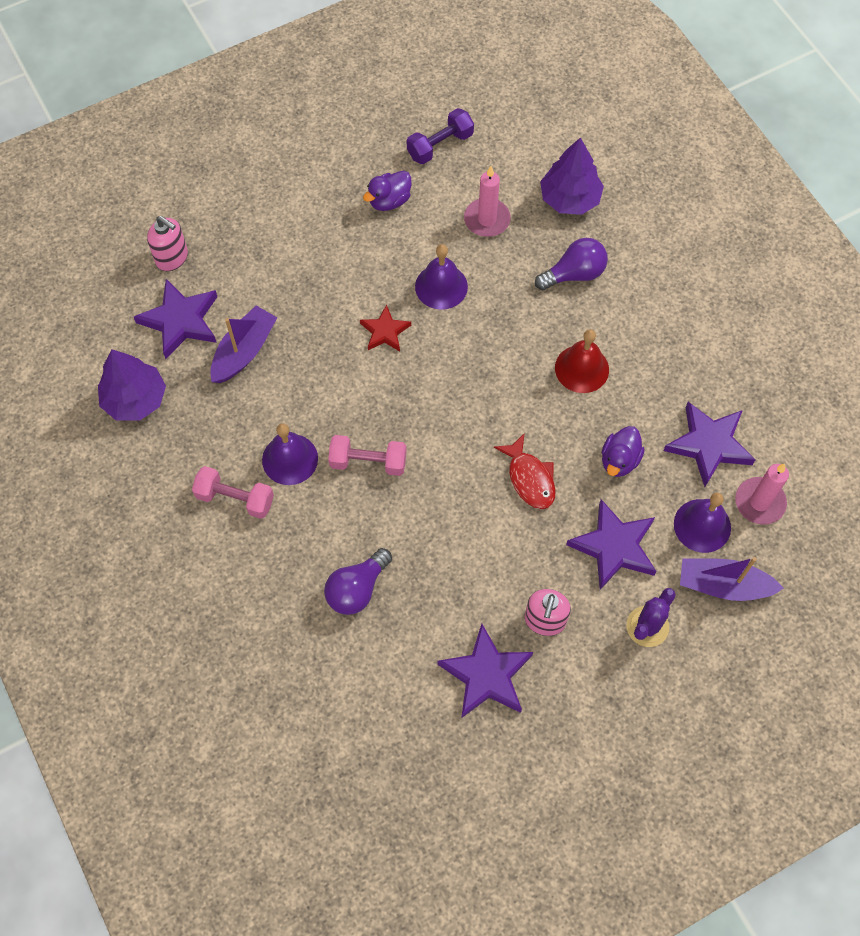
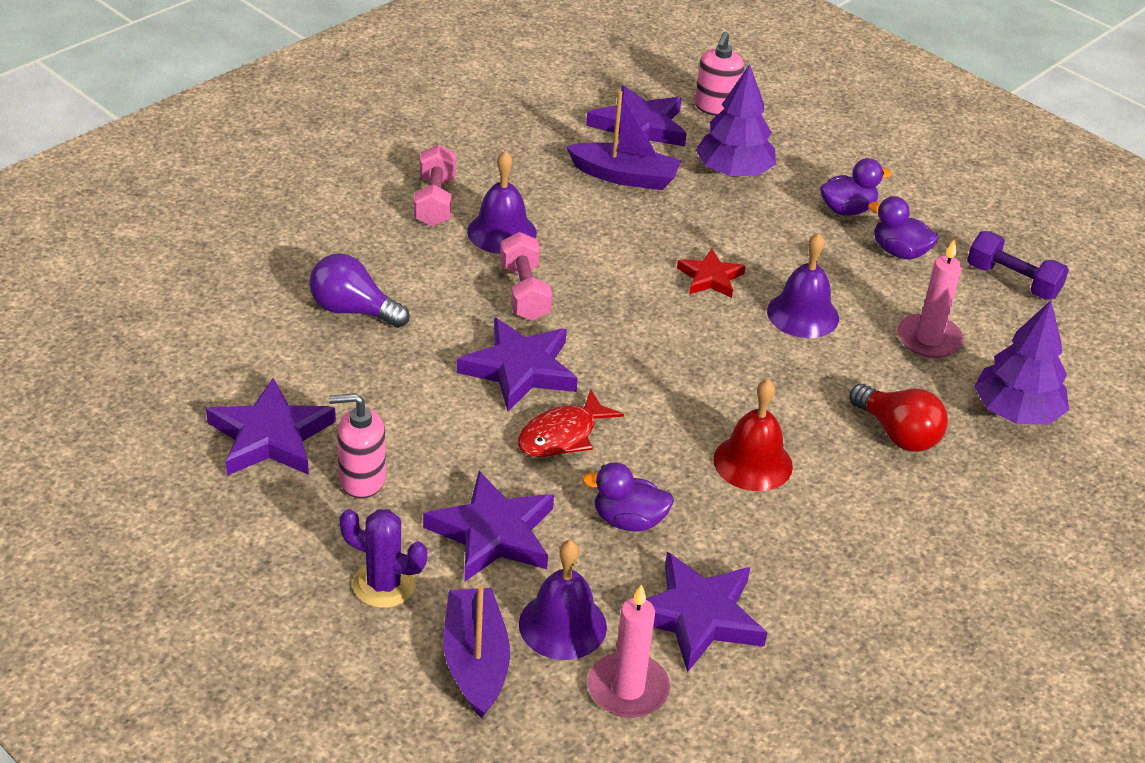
camera: 70 degrees right, 25 degrees down
(135, 399) = (526, 114): purple tree -> purple tree (733, 172)
(331, 215) = (847, 210): none -> purple duck
(454, 487) = (520, 369): none -> purple star
(574, 274) = (898, 434): purple light bulb -> red light bulb

